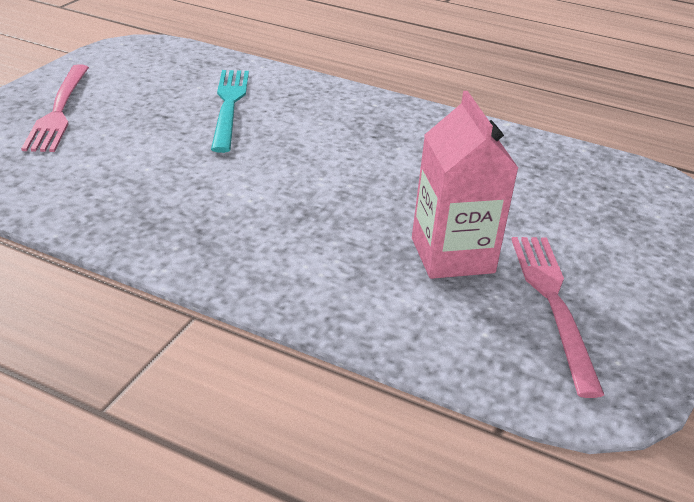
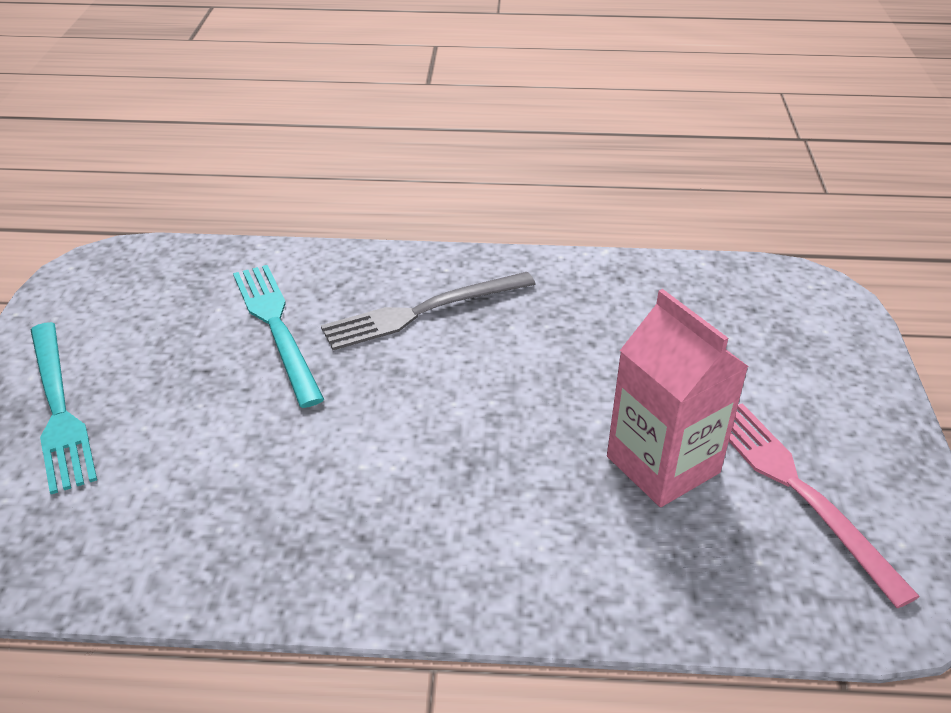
camera: 20 degrees left, 5 degrees up
(59, 110) = (59, 408): pink fork -> turquoise fork
(339, 123) = (423, 311): none -> grey fork

